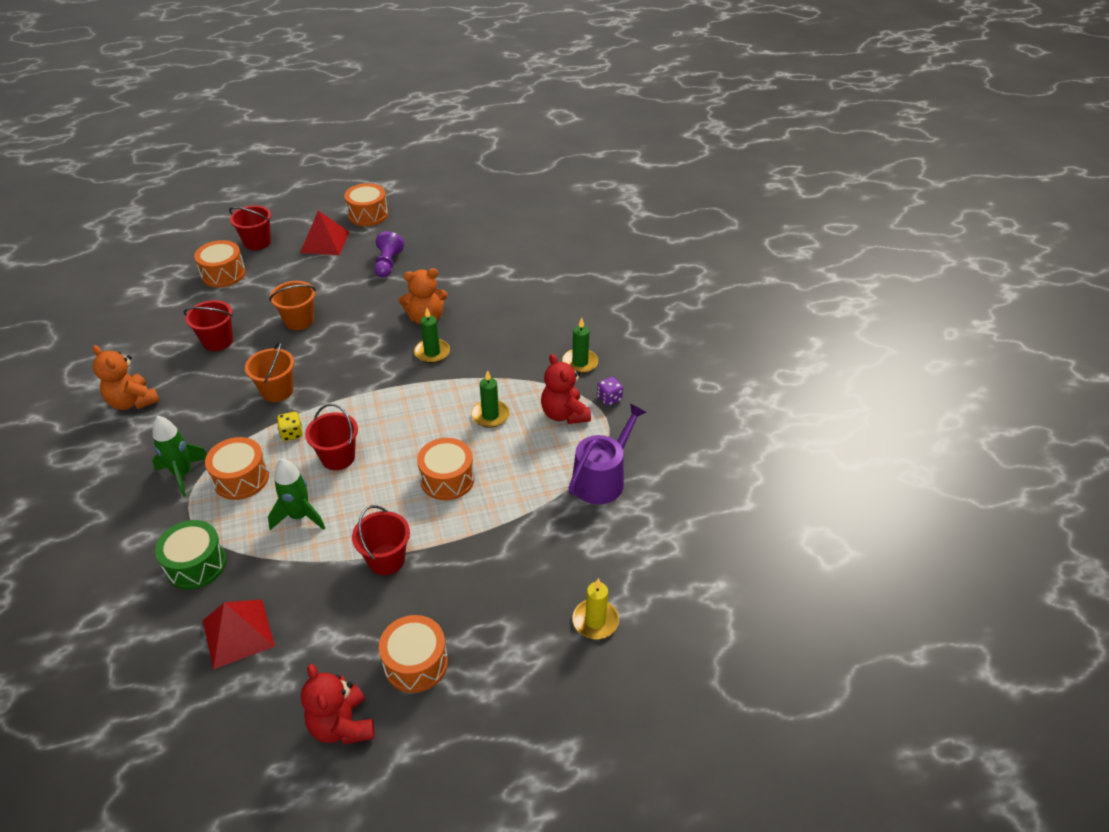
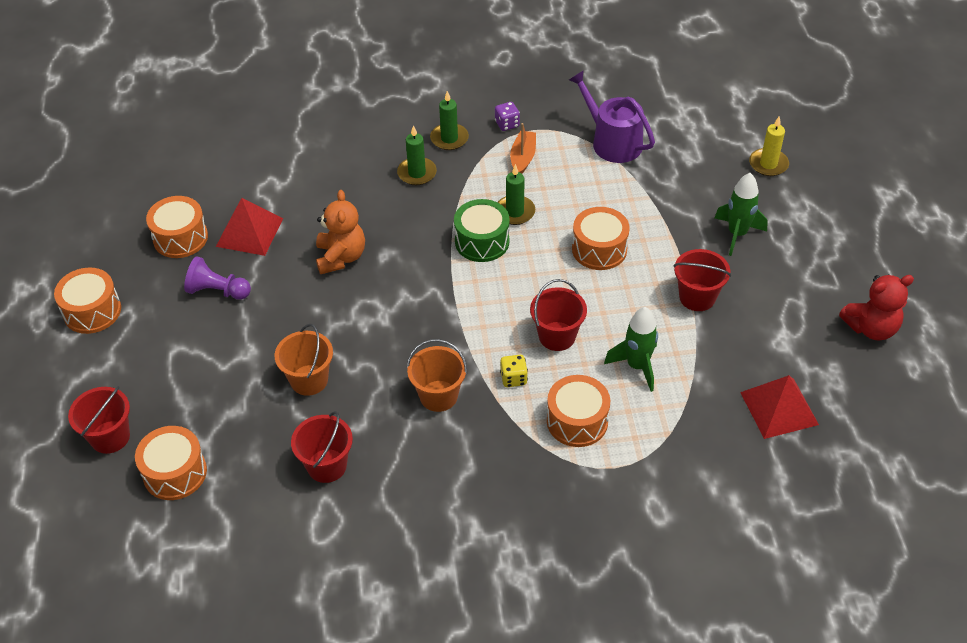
camera: 80 degrees left, 5 degrees up
(133, 402) = (427, 548): orange teddy bear -> none
(183, 474) = (563, 478): green rocket -> green rocket (737, 234)
(196, 564) = (695, 451): green drum -> green drum (482, 241)
(325, 242) = (141, 358): red pyramid -> red pyramid (249, 232)
(415, 663) = (810, 279): orange drum -> orange drum (180, 238)
(432, 352) = (404, 254): green candle -> green candle (417, 173)
(564, 414) = (523, 158): red teddy bear -> orange boat

